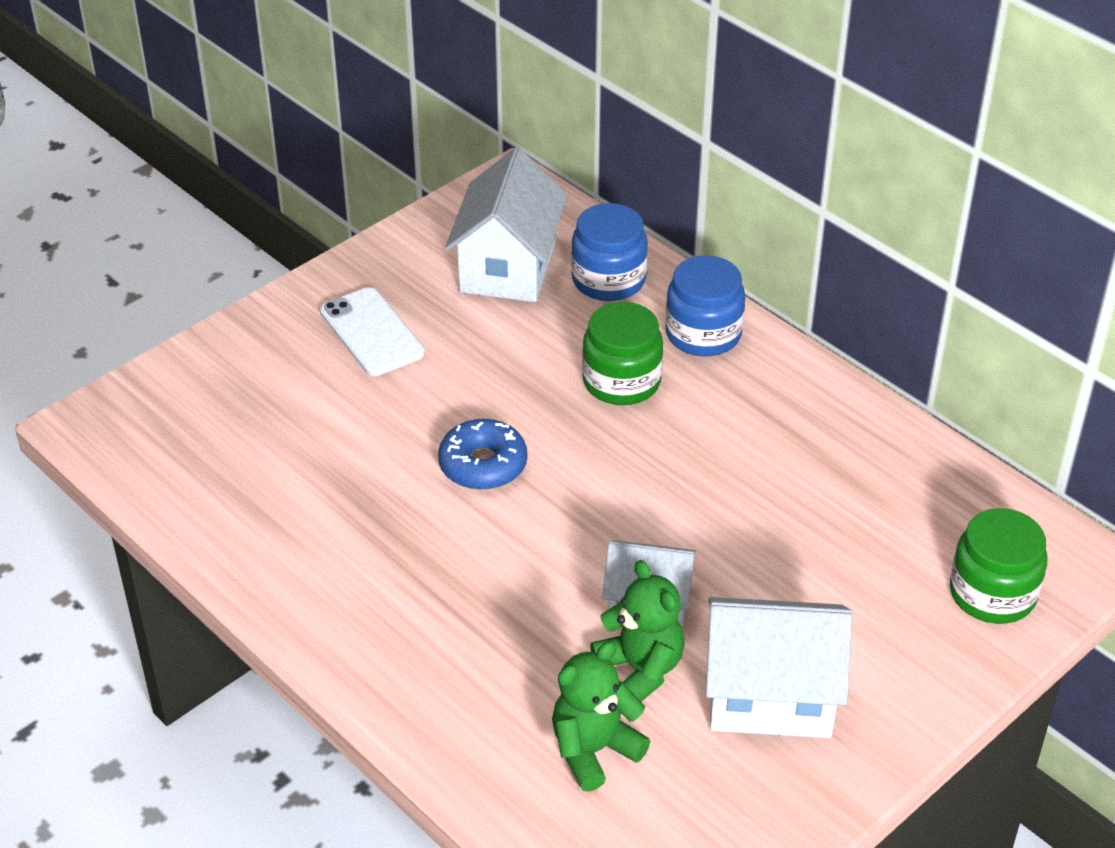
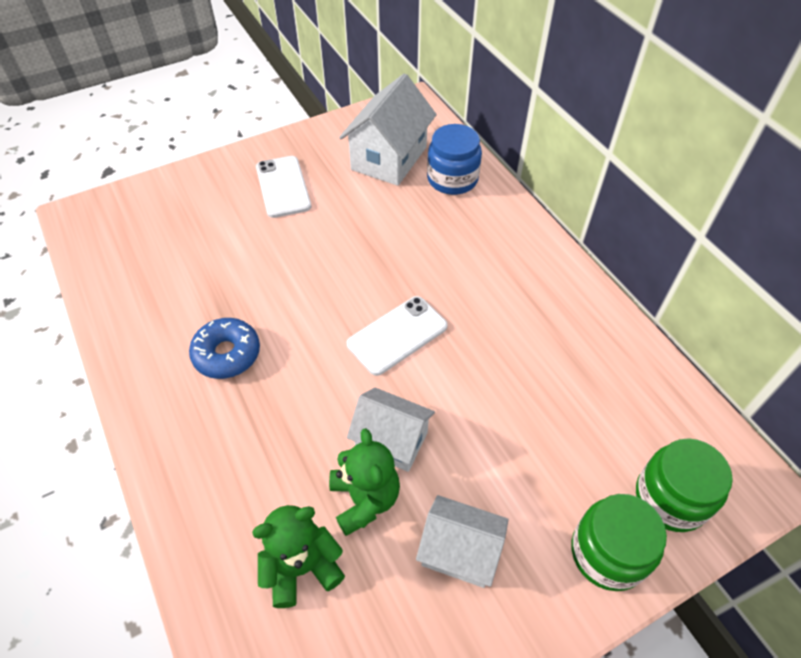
camera: 15 degrees right, 10 degrees up
(483, 465) = (316, 298): blue donut -> blue donut (227, 354)
(609, 488) = (397, 335): none -> white phone
(621, 381) = (435, 254): green jar -> green jar (608, 553)
(703, 334) = (504, 230): blue jar -> none
(770, 695) = (460, 551): white house -> white house, size x0.65

